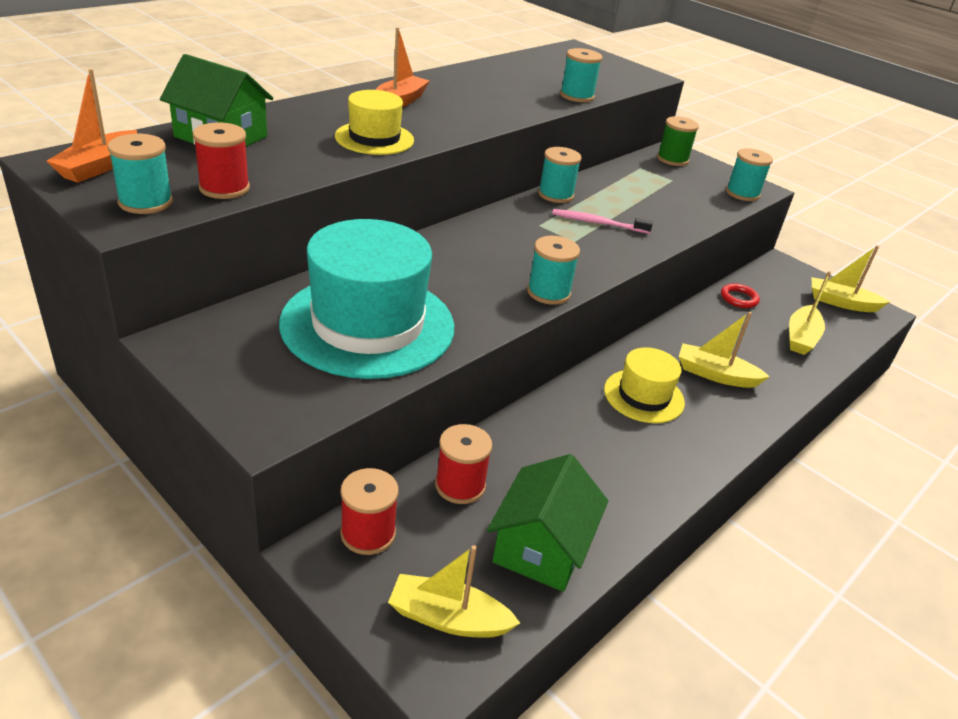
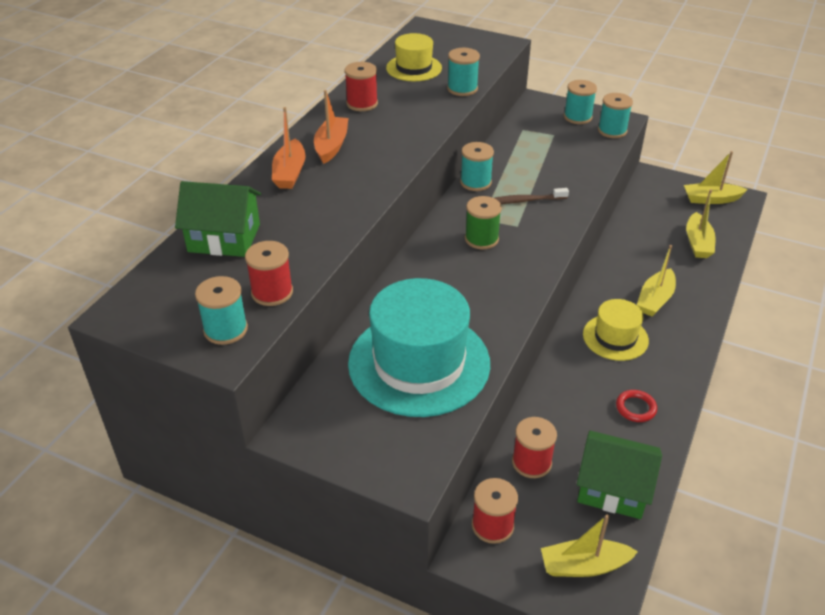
camera: 15 degrees left, 5 degrees up
(99, 166) = (158, 306): orange boat -> orange boat (290, 173)
(374, 138) = (343, 195): yellow hat -> yellow hat (414, 68)
(460, 81) = (362, 103): none -> red spool
(541, 547) = (613, 488): green house -> green house turned 75 degrees counterclockwise
(548, 292) = (528, 283): turquoise spool -> turquoise spool (577, 117)
(598, 223) = (524, 201): pink toothbrush -> brown toothbrush
(672, 159) = (541, 111): green spool -> green spool (481, 239)
(715, 375) = (655, 299): yellow boat -> yellow boat turned 60 degrees counterclockwise
(739, 298) = (637, 221): red ring -> red ring (635, 408)

